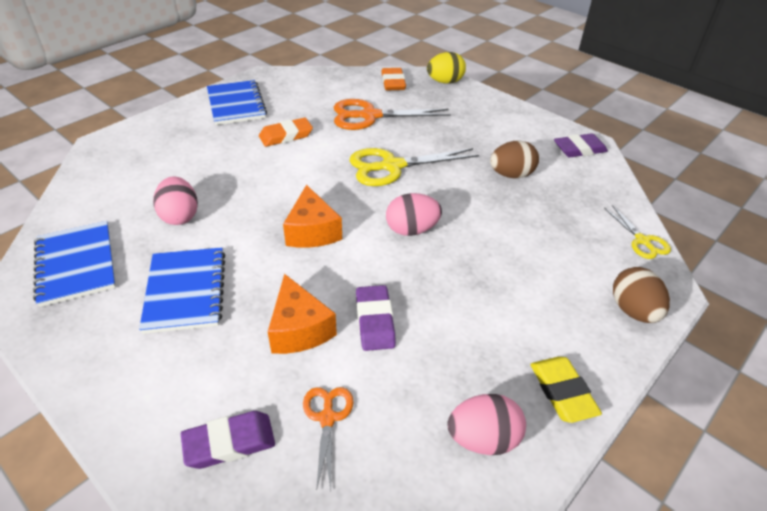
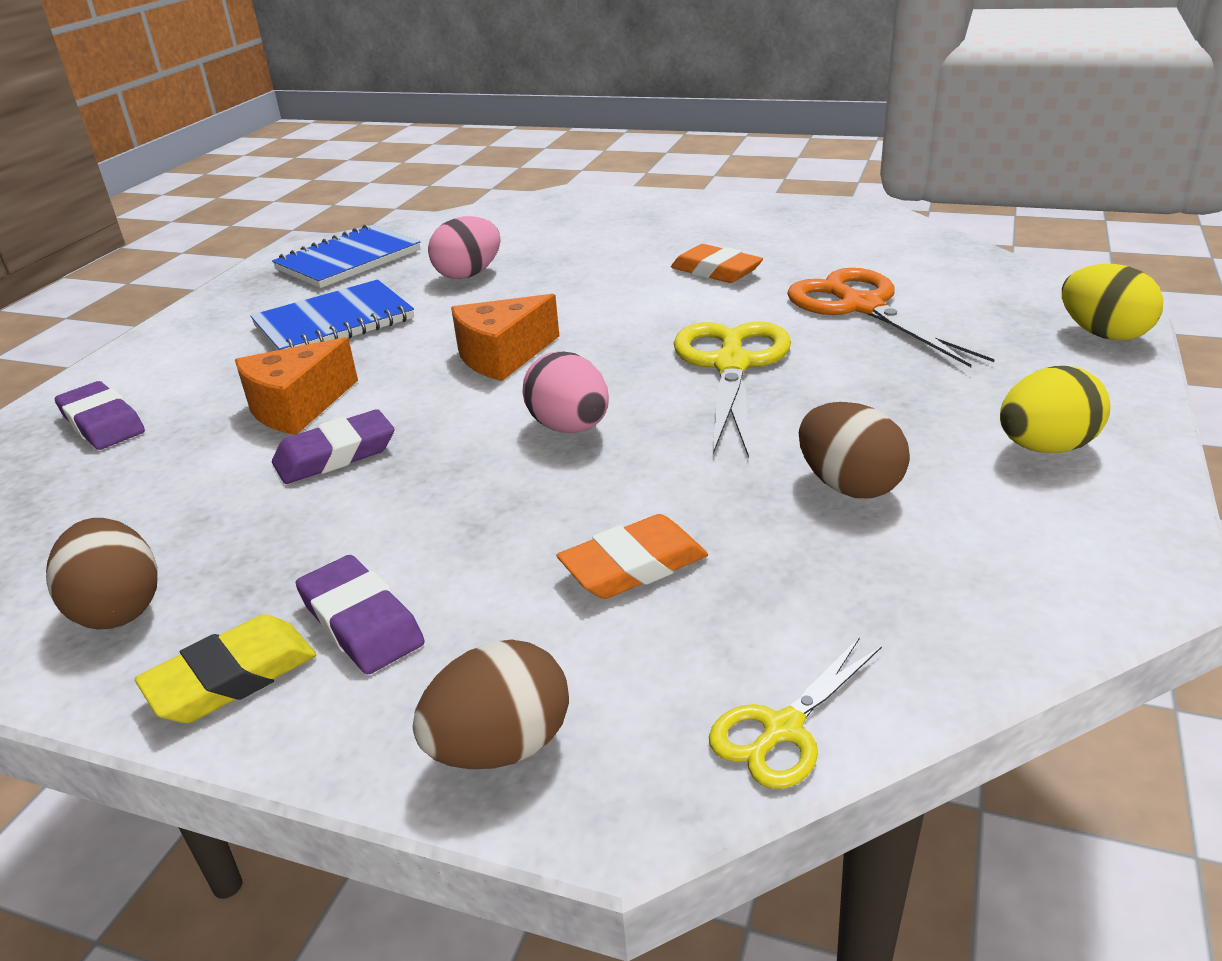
camera: 70 degrees right, 10 degrees down
(236, 104) = (752, 220): blue notebook -> none
(327, 418) = (146, 471): orange scissors -> none
(392, 166) = (731, 365): yellow scissors -> yellow scissors turned 45 degrees clockwise
(393, 82) = (1008, 293): orange eraser -> orange eraser (633, 566)
(483, 439) = (119, 609): pink egg -> brown egg
(513, 127) = (1045, 447): none -> yellow egg
(579, 149) = (1085, 557): purple eraser -> purple eraser (361, 622)

